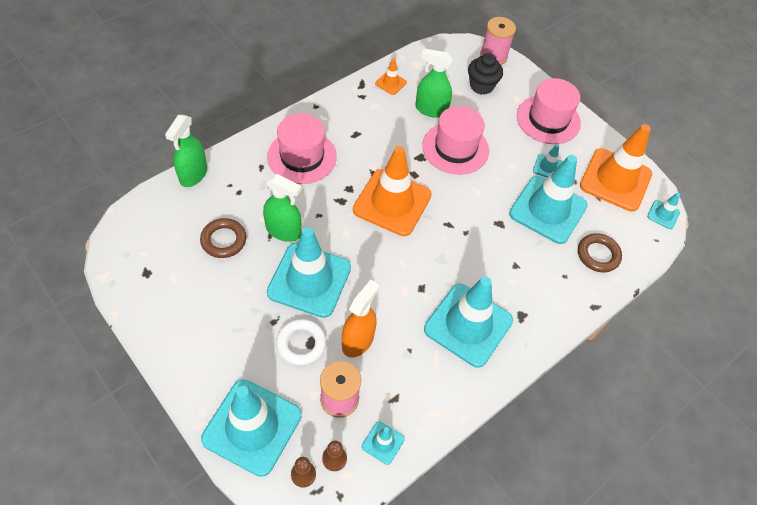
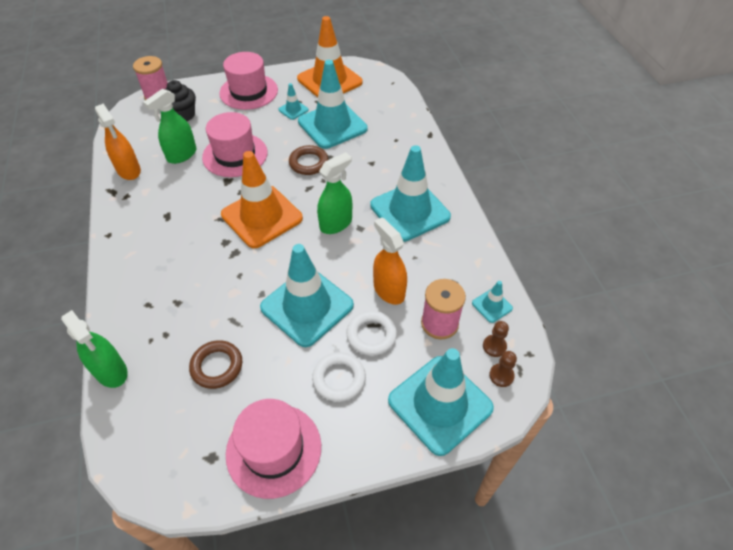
camera: 60 degrees left, 5 degrees down
(246, 334) = (339, 379): none -> white ring
(283, 231) = (239, 309): green spray bottle -> green spray bottle (336, 224)
(302, 156) = (161, 266): pink hat -> pink hat (273, 449)
(391, 83) = (129, 170): orange traffic cone -> orange spray bottle
(598, 255) = (388, 115): brown ring -> brown ring (308, 163)
(663, 214) = (374, 71): turquoise traffic cone -> none

